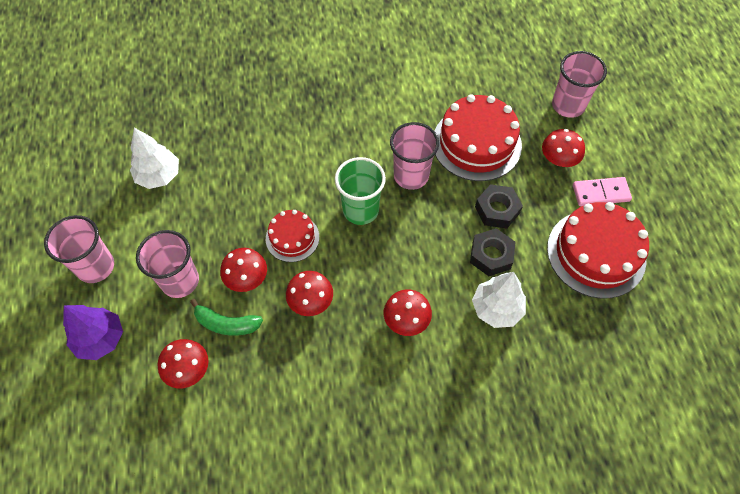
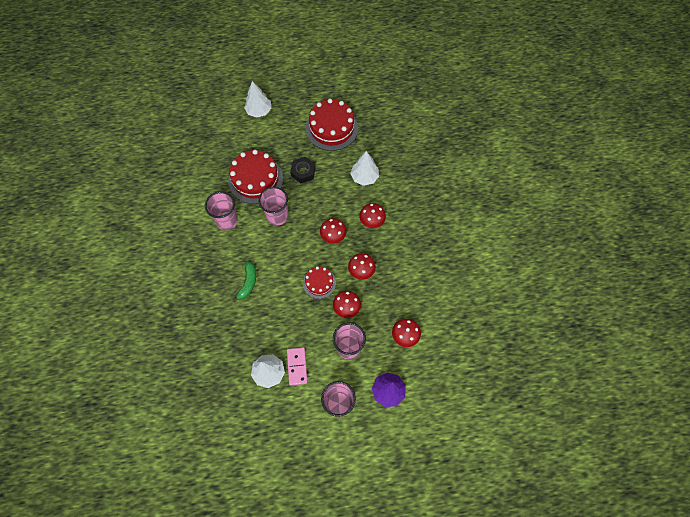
camera: 90 degrees left, 5 degrees up
(226, 324) = (376, 316): green banana -> green banana (248, 283)
(360, 210) = (301, 244): green cup -> none
(491, 255) = (332, 177): black nut -> none
(558, 159) = (270, 138): red mushroom -> red mushroom (333, 236)
(568, 105) = (231, 129): pink cup -> pink cup (227, 221)
(600, 193) = (294, 121): pink domino -> pink domino (297, 366)
(612, 141) = (259, 111): none -> white tree

